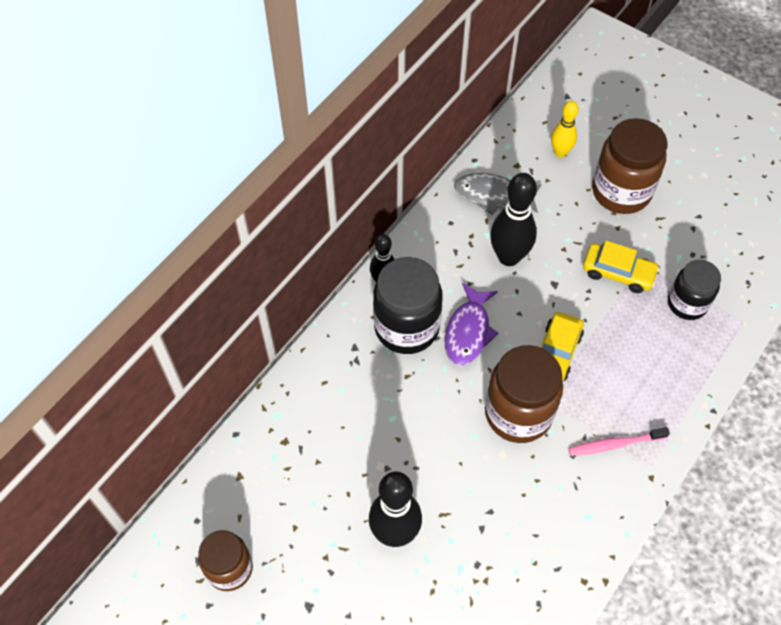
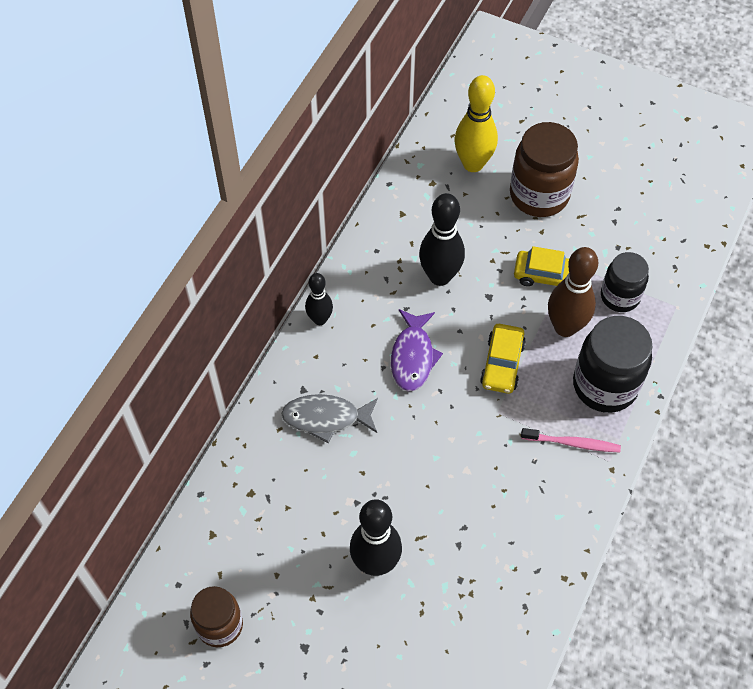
camera: 10 degrees left, 0 degrees up
(406, 327) = (351, 362): black jar -> black jar (605, 385)
(492, 195) = (413, 217): grey fish -> grey fish (326, 418)
(518, 413) = (475, 429): brown jar -> none
(560, 152) = (473, 164): yellow bowling pin -> yellow bowling pin, size x1.66
(615, 444) = (572, 443): pink toothbrush -> pink toothbrush turned 150 degrees counterclockwise
(626, 326) = (565, 327): none -> brown bowling pin

